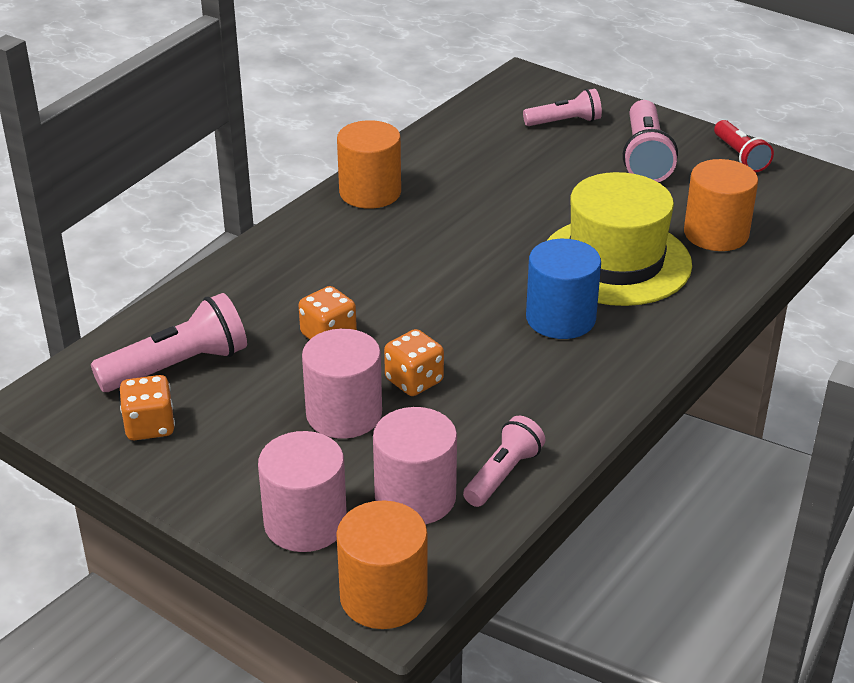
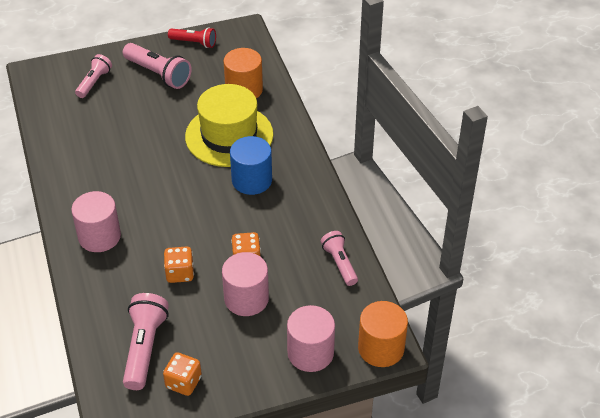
camera: 55 degrees left, 10 degrees up
(370, 192) = (72, 191): orange cylinder -> none
(415, 497) = (328, 303): pink cylinder -> pink cylinder (99, 236)

